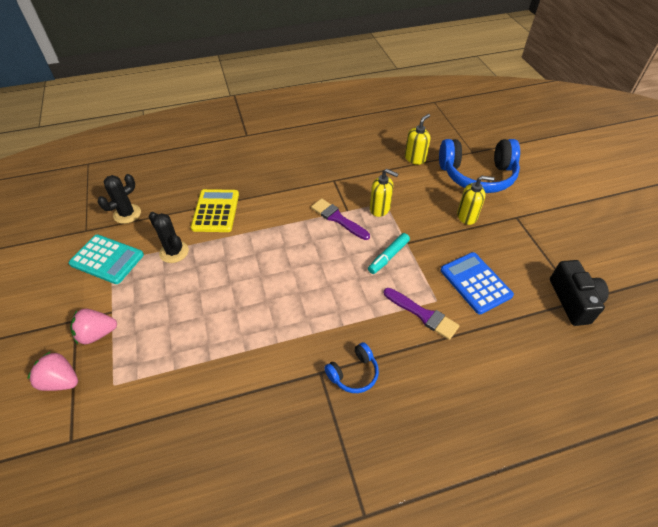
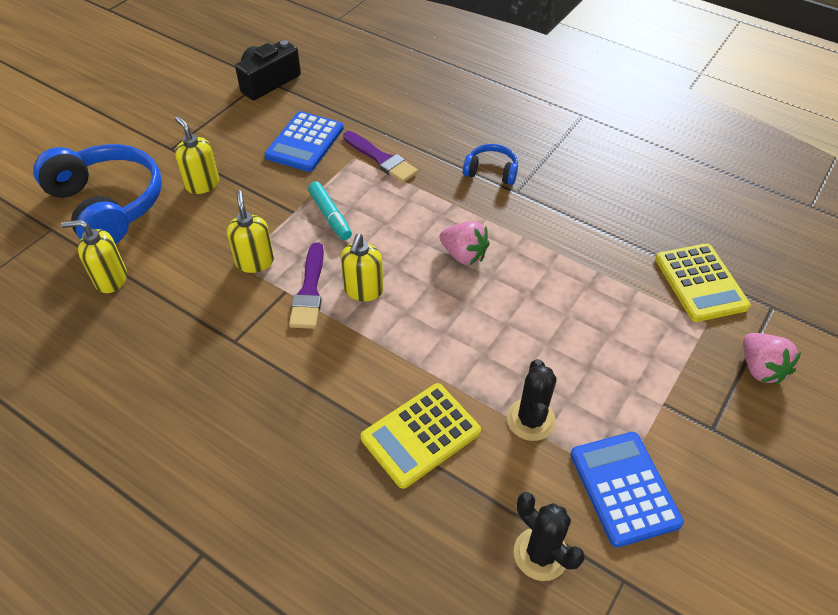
camera: 130 degrees left, 0 degrees up
(97, 334) = (695, 389): pink strawberry -> pink strawberry (463, 255)
(107, 259) = (624, 488): turquoise calculator -> blue calculator
(127, 214) = (540, 554): black cactus -> black cactus turned 45 degrees clockwise
(134, 414) = (700, 283): none -> yellow calculator
(316, 239) = (363, 290): none -> yellow soap dispenser
(388, 257) = (330, 216): turquoise marker -> turquoise marker turned 60 degrees clockwise
(423, 314) = (381, 159): purple brush -> purple brush turned 135 degrees clockwise

